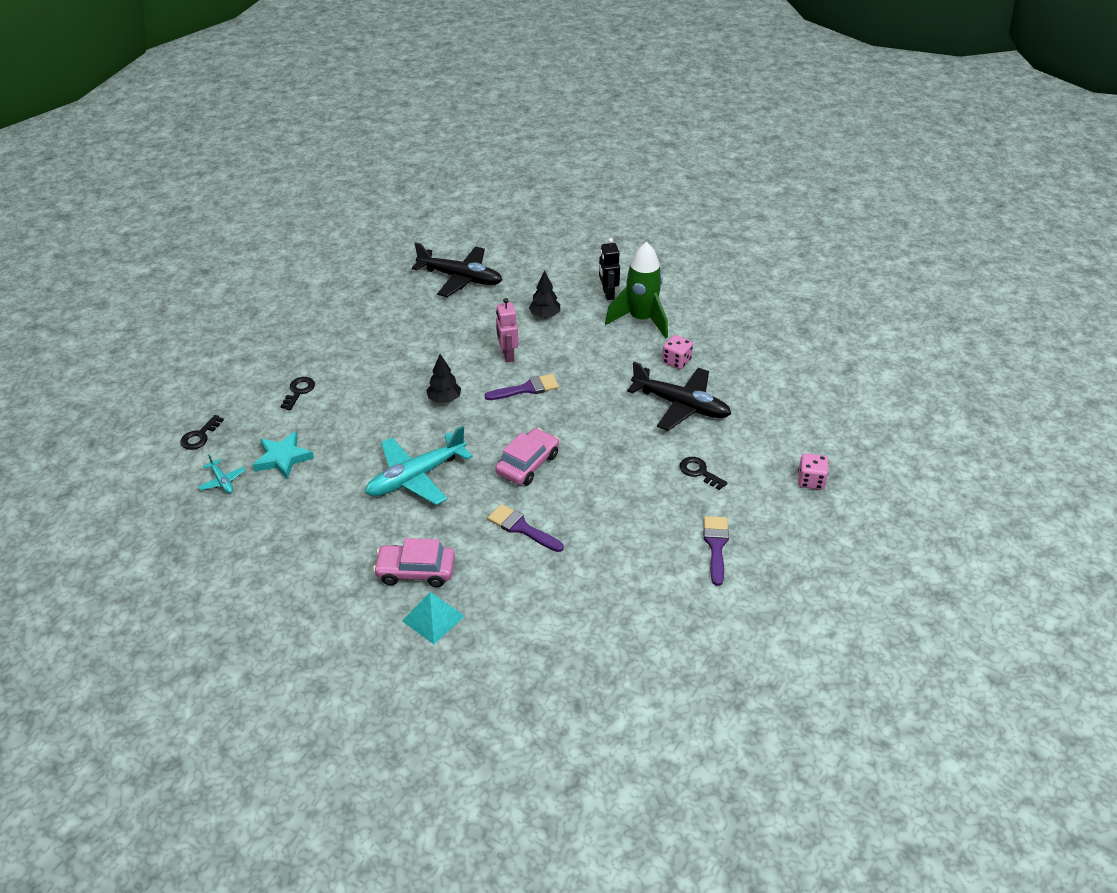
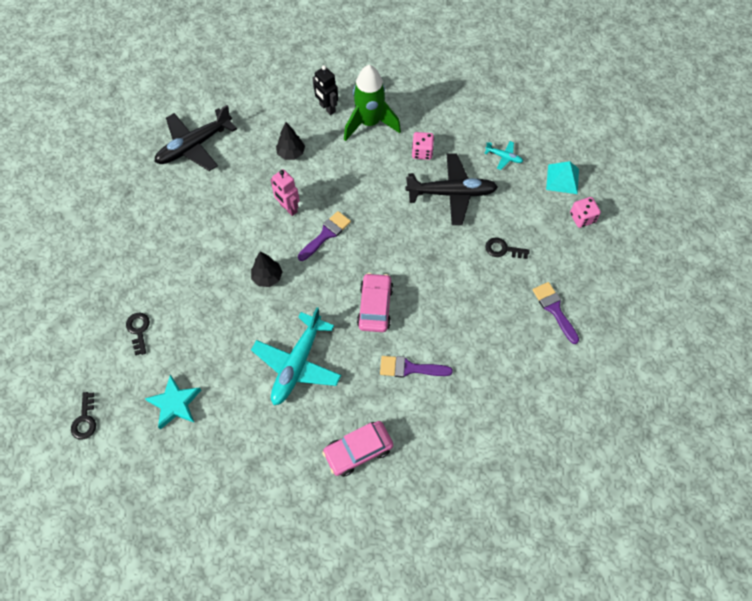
camera: 30 degrees left, 20 degrees up
(222, 481) = (140, 453): turquoise plane -> turquoise plane (504, 157)
(433, 618) = (400, 485): turquoise pyramid -> turquoise pyramid (562, 179)
(460, 278) = (194, 146): black plane -> black plane turned 150 degrees clockwise

